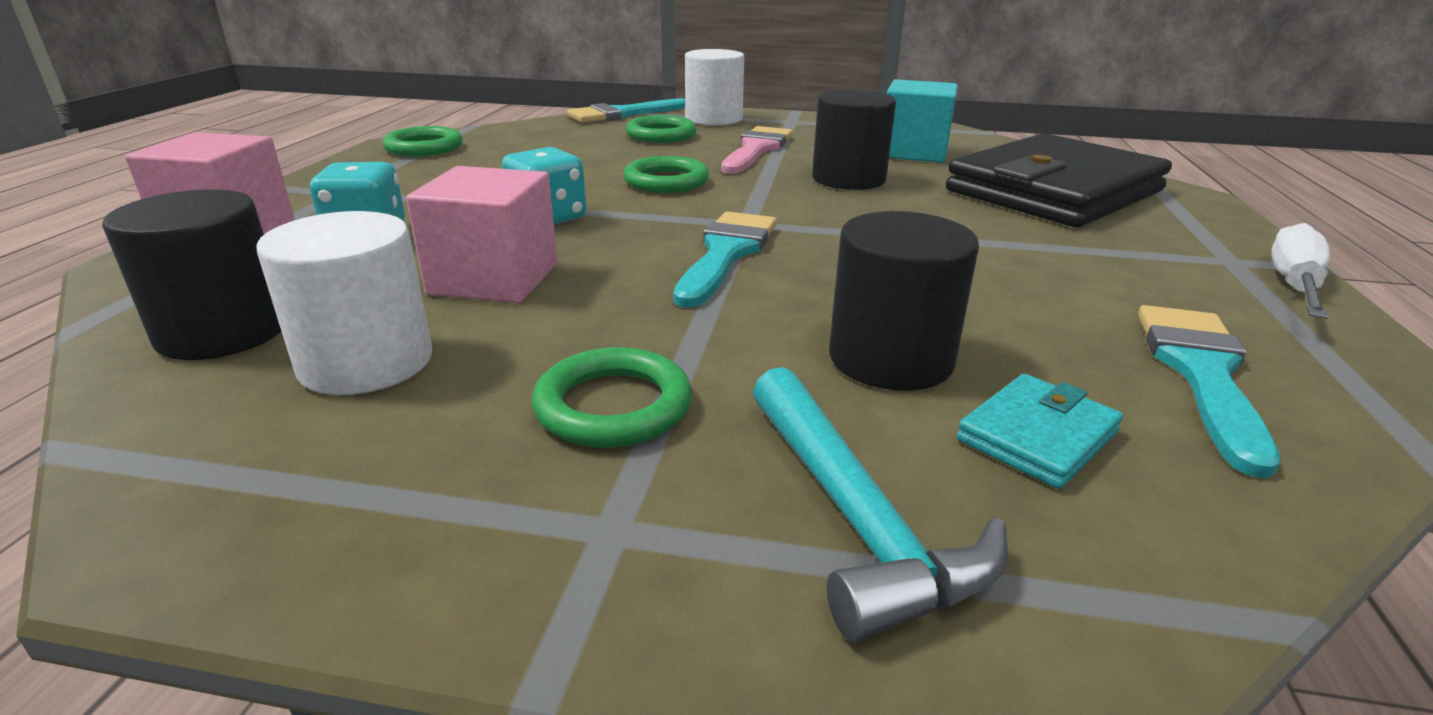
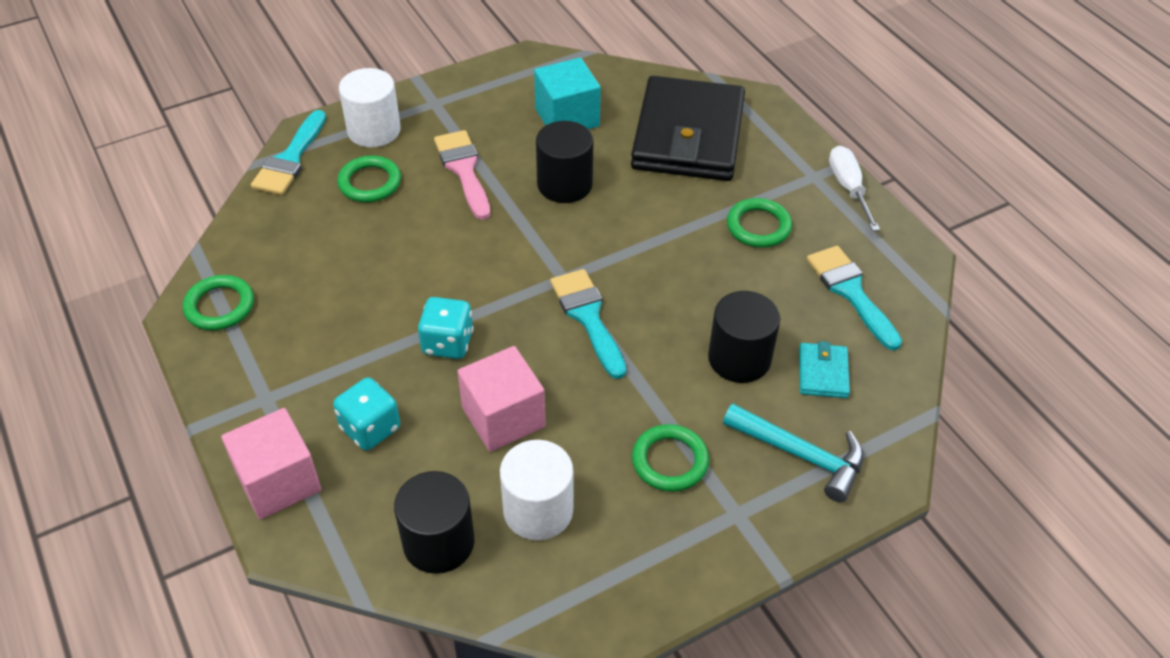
camera: 40 degrees left, 20 degrees up
(666, 181) = (460, 254): green ring -> green ring (758, 226)

